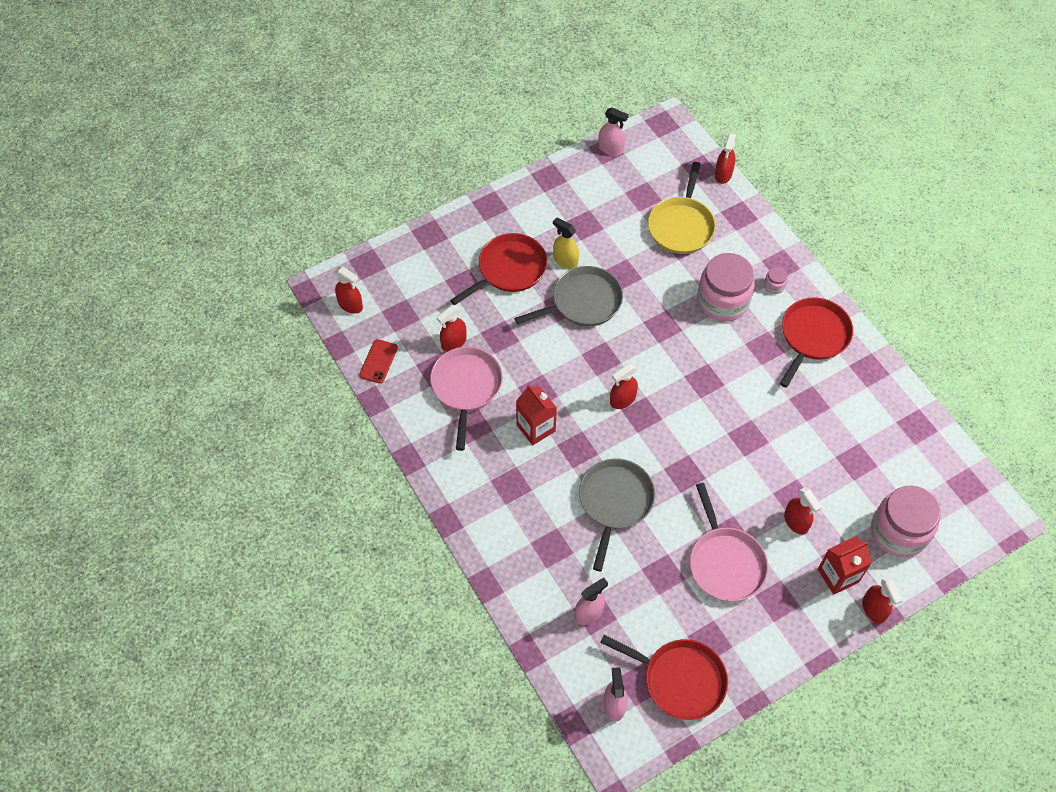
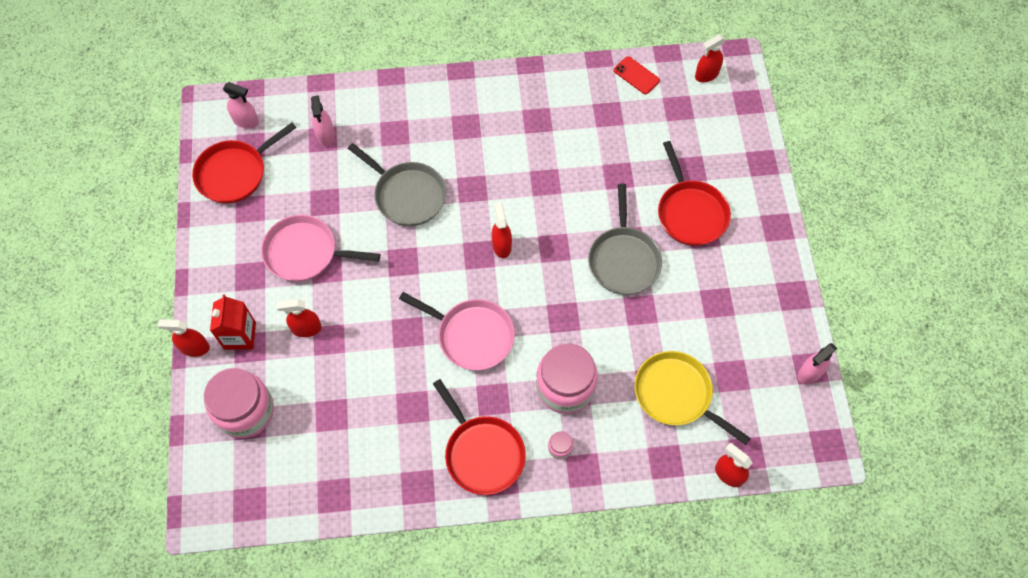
camera: 115 degrees right, 5 degrees up
(453, 342) = (629, 137): red spray bottle -> none
(466, 387) = (577, 130): pink pan -> pink pan (472, 336)
(536, 428) = (509, 166): red carton -> none
(565, 260) = (680, 265): yellow spray bottle -> none

